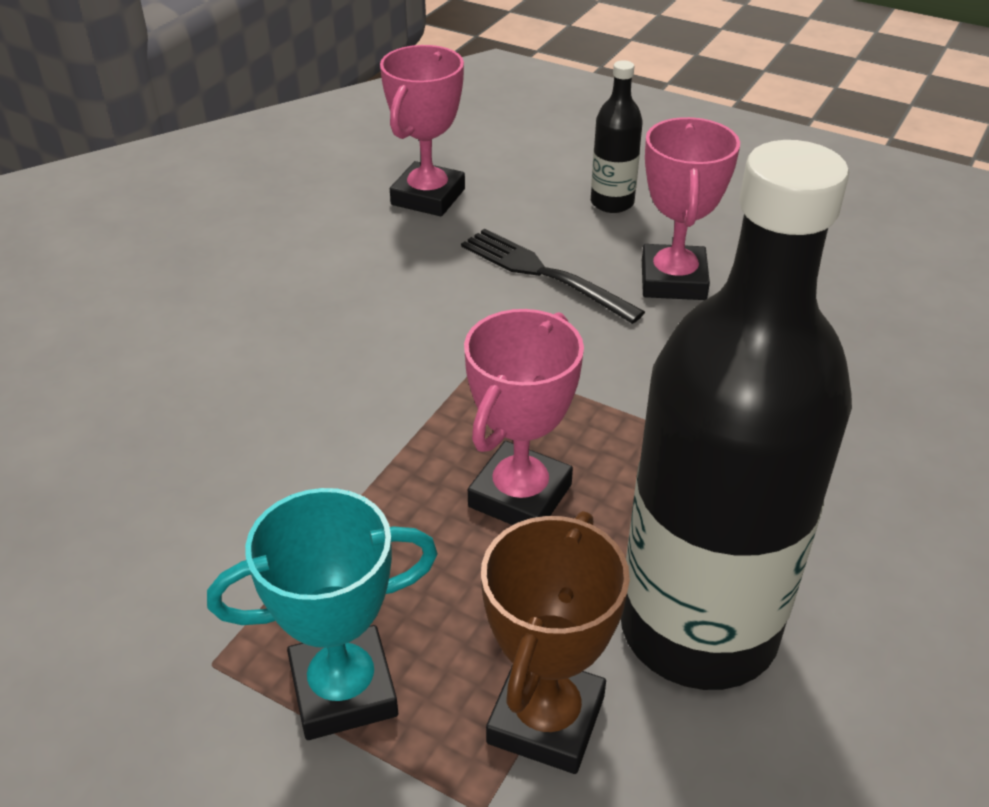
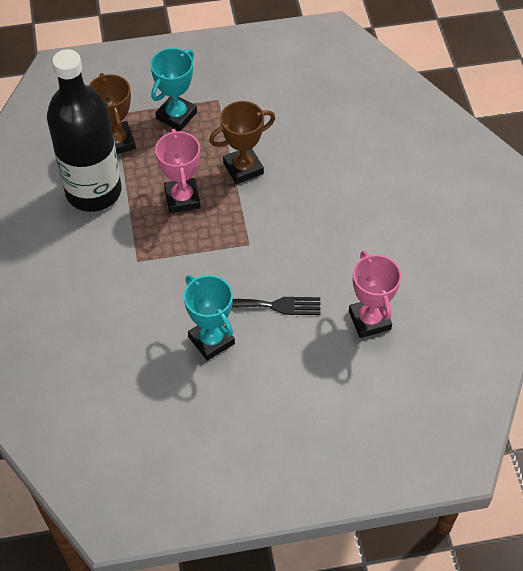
camera: 140 degrees right, 15 degrees up
(346, 478) = (243, 168): none -> brown trophy
(612, 203) = (282, 378): black bottle -> none
(673, 280) = (211, 340): pink trophy -> turquoise trophy

